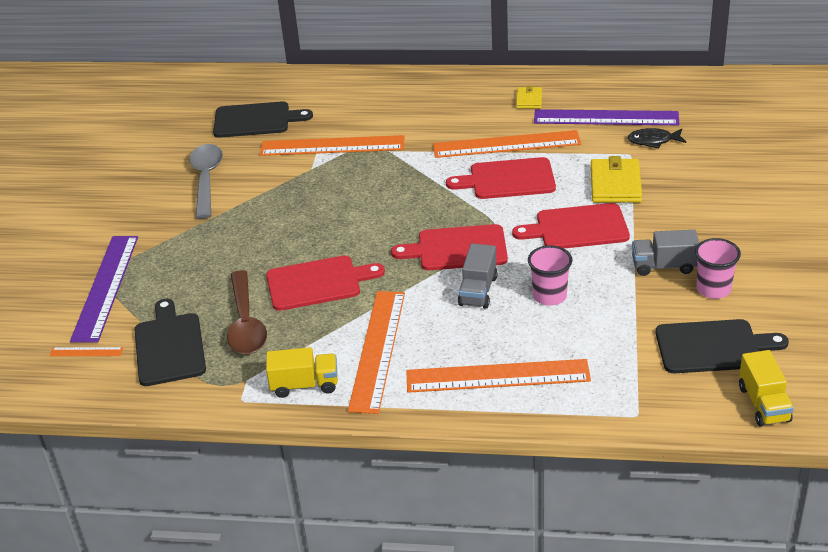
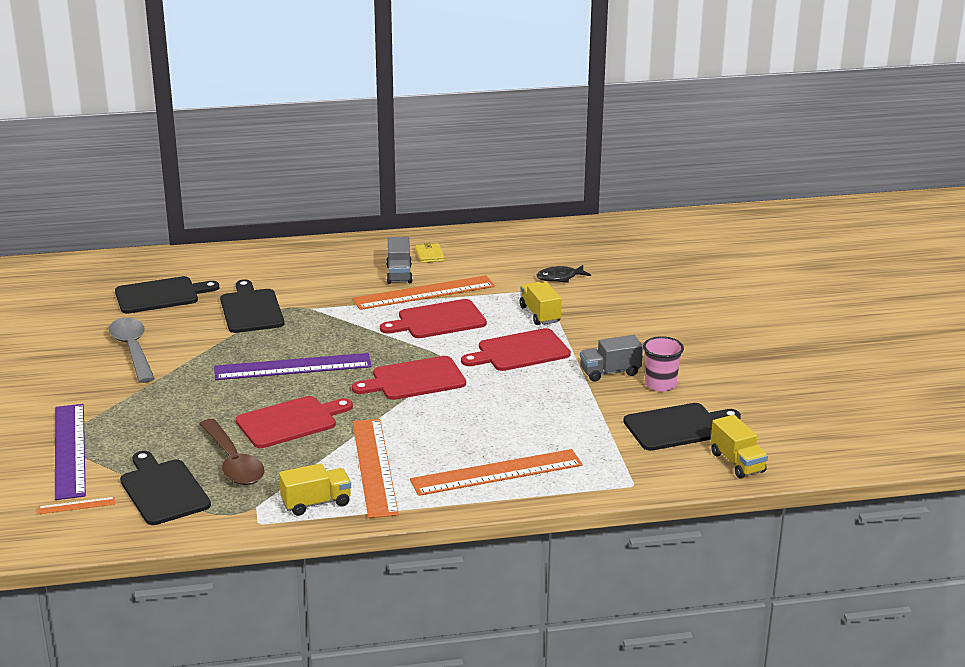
camera: 20 degrees left, 10 degrees down
(332, 146) = (251, 309): orange ruler -> black cutting board
(478, 291) = (449, 410): grey truck -> grey truck (399, 274)
(549, 296) = (517, 406): pink cup -> none
(606, 118) = (508, 263): purple ruler -> purple ruler (293, 367)
(615, 184) = (540, 314): yellow wallet -> yellow truck

